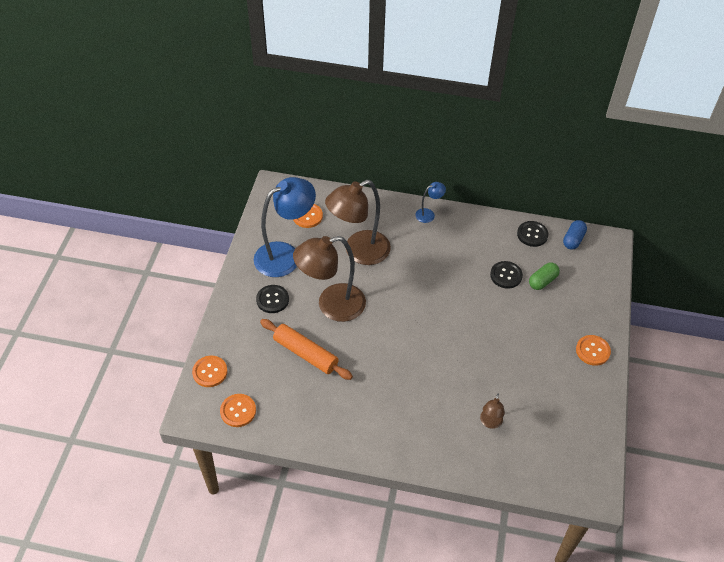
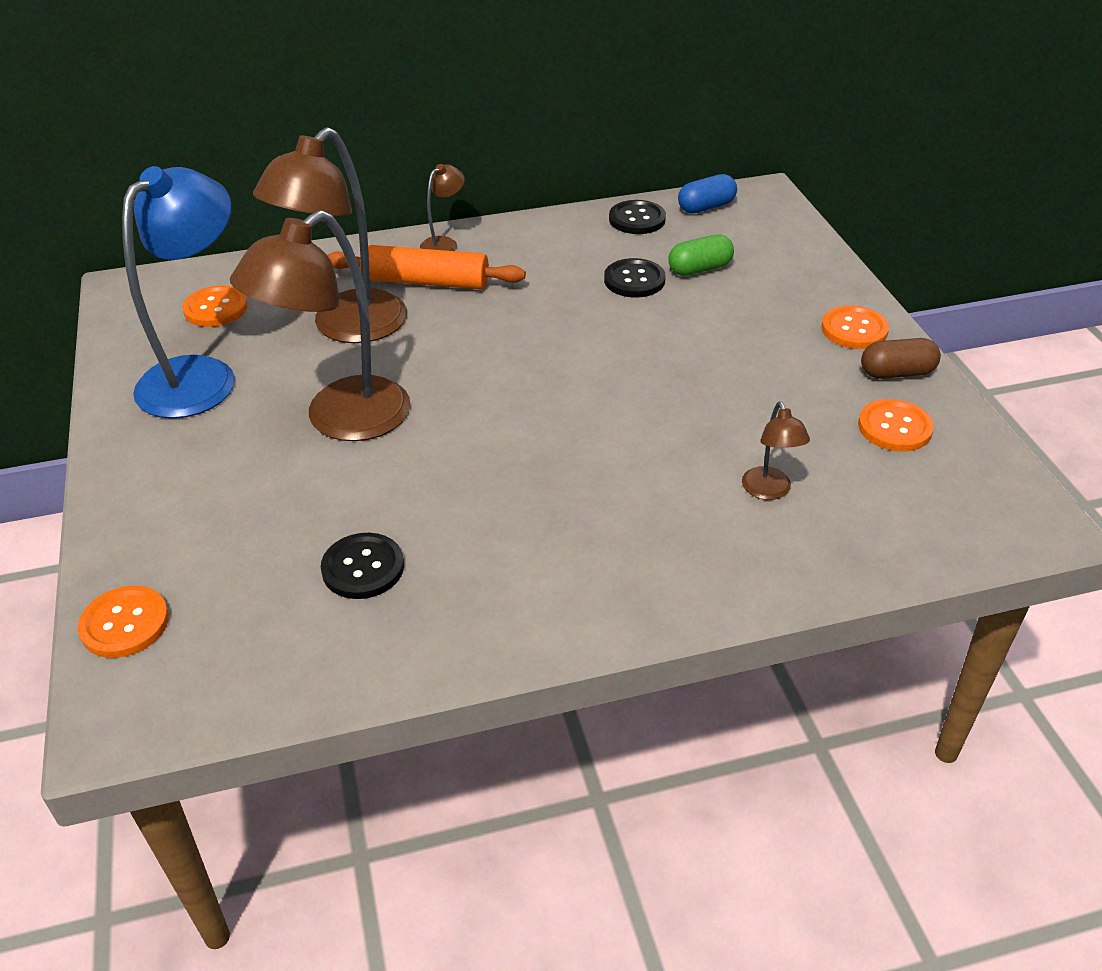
camera: 25 degrees left, 10 degrees down
(238, 411) = (230, 672): orange button -> orange button (894, 427)
(272, 300) = (210, 451): black button -> black button (363, 568)
(305, 354) = (331, 514): orange rolling pin -> orange rolling pin (425, 282)
(428, 214) = (444, 243): blue lamp -> brown lamp
(542, 281) = (699, 269): green capsule -> green capsule turned 45 degrees clockwise
(573, 240) = (706, 207): blue capsule -> blue capsule turned 60 degrees clockwise
(594, 385) = (897, 373): none -> brown capsule

